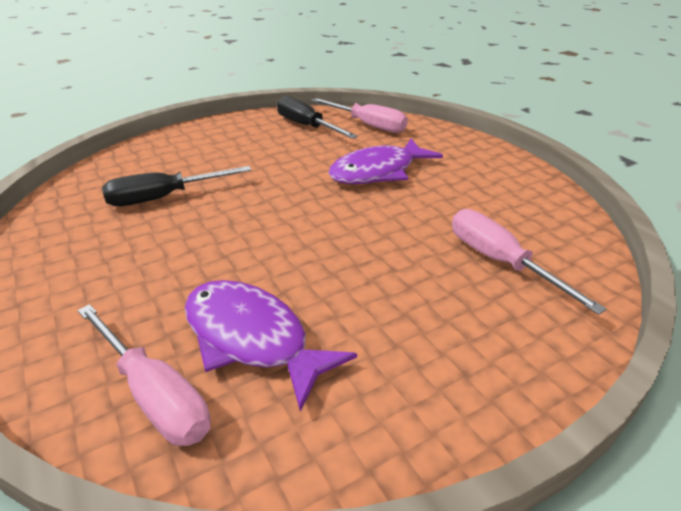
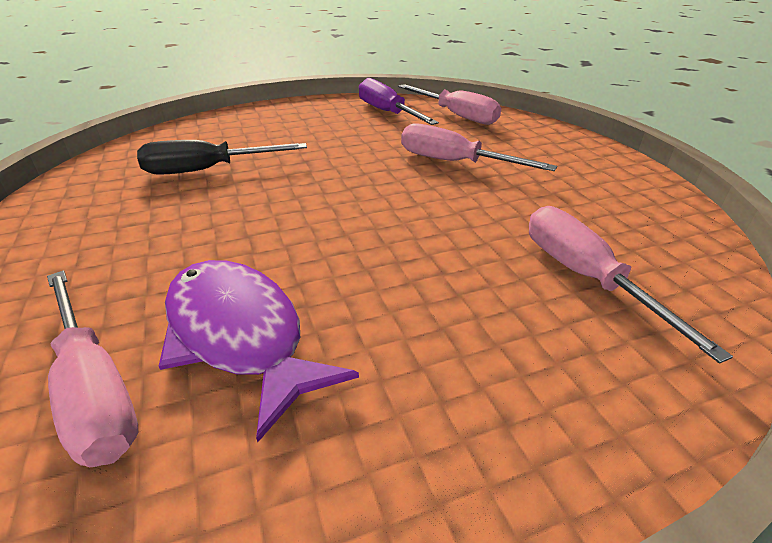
camera: 10 degrees right, 0 degrees up
(307, 126) = (387, 113): black screwdriver -> purple screwdriver
(378, 172) = (454, 162): purple fish -> pink screwdriver

